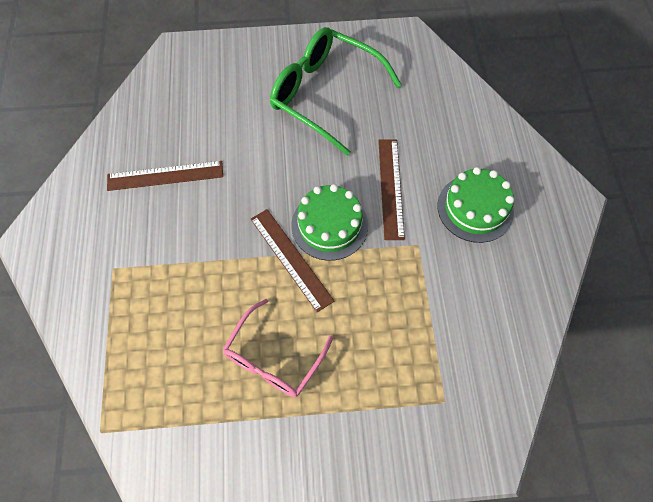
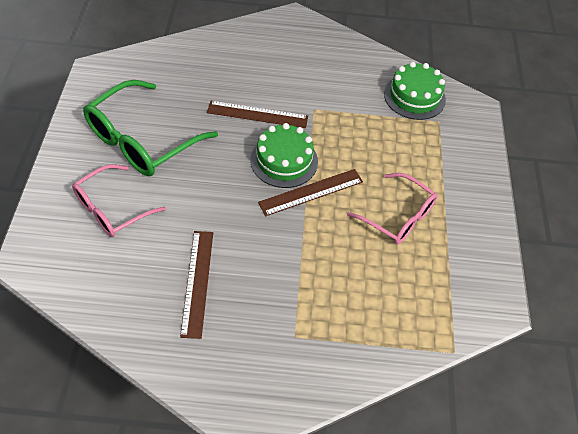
camera: 85 degrees left, 10 degrees down
(237, 92) = (111, 209): none -> pink glasses
(475, 208) = (289, 69): green cake -> green cake (414, 96)

